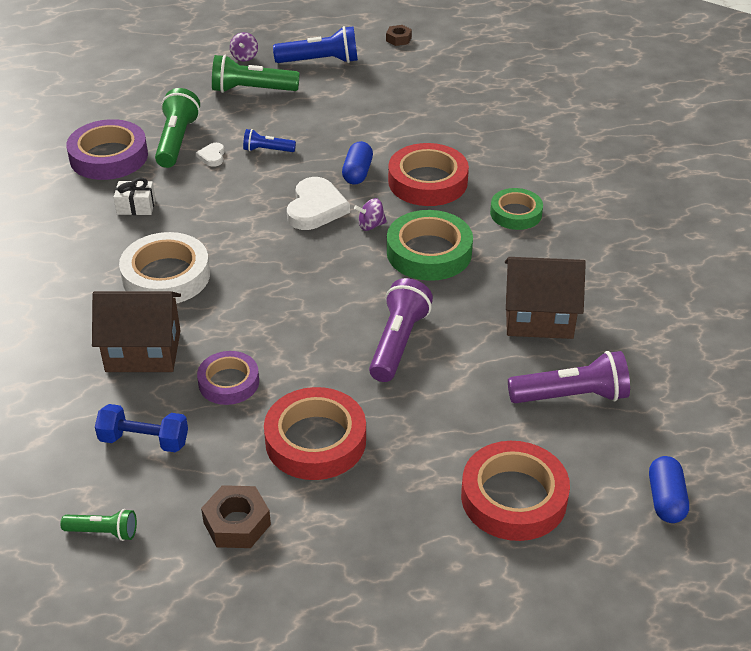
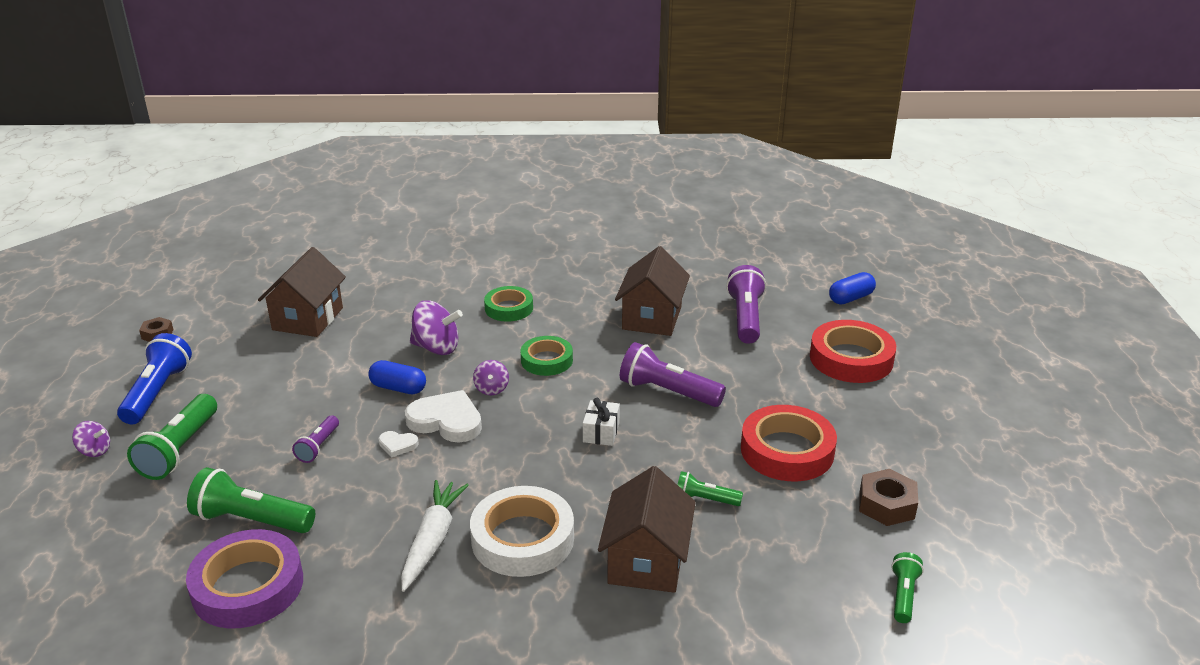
camera: 80 degrees left, 10 degrees down
(136, 206) = (376, 561): white gift -> white gift (601, 432)
(144, 441) = (782, 563): blue dumbbell -> none
(160, 229) = (432, 540): none -> white carrot
(212, 156) = (305, 491): white heart -> white heart (397, 445)
(229, 382) = (704, 499): purple tape -> green flashlight
(267, 150) = (318, 447): blue flashlight -> purple flashlight
(427, 181) = (436, 348): red tape -> purple spinning top
(429, 252) = (546, 360): green tape -> green tape, size x0.63
(449, 102) = (308, 319): none -> brown house
(665, 499) = (851, 298): blue capsule -> blue capsule turned 45 degrees counterclockwise

